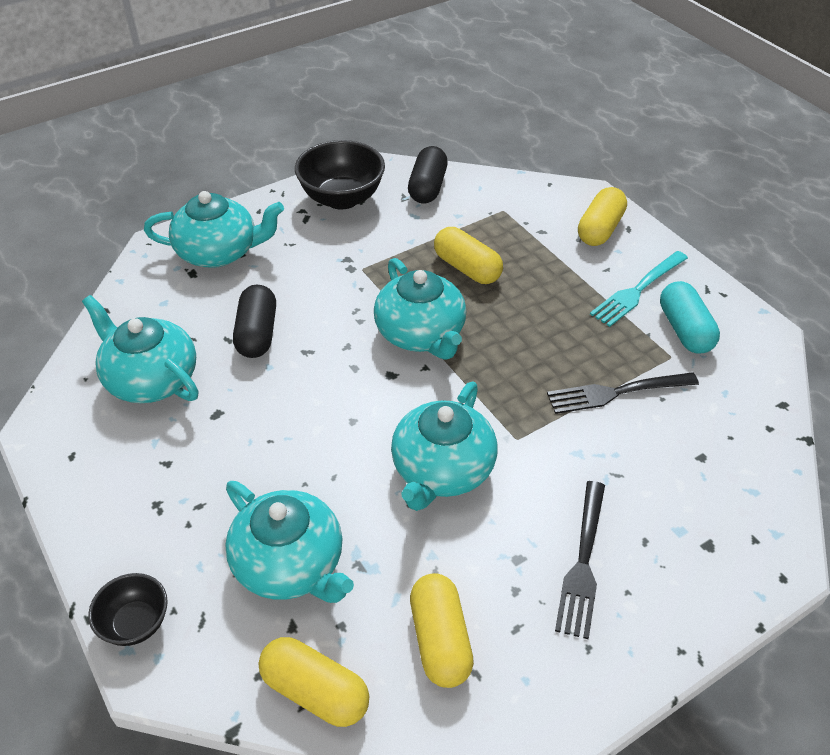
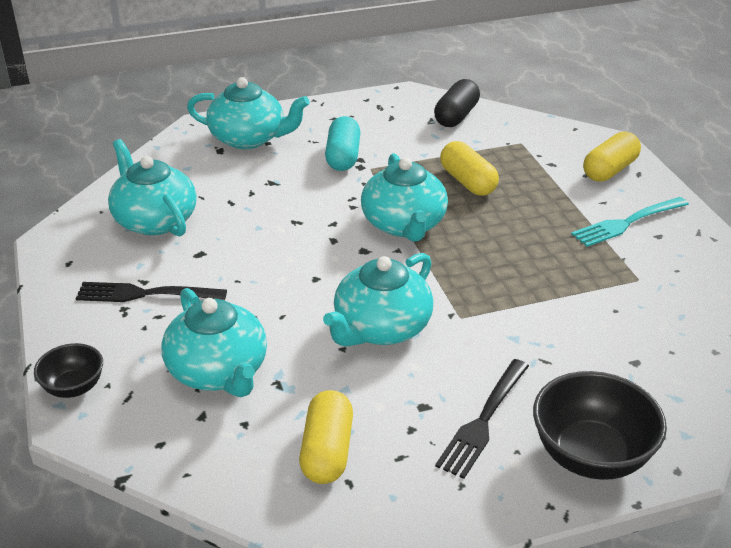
camera: 15 degrees right, 10 degrees down
(257, 334) = (258, 202): black capsule -> none
(315, 691) = (202, 465): yellow capsule -> none
(342, 198) = (374, 114): black bowl -> black bowl (591, 456)
(616, 393) = (571, 298): black fork -> black fork (145, 294)
(684, 330) = (661, 260): turquoise capsule -> turquoise capsule (343, 157)

